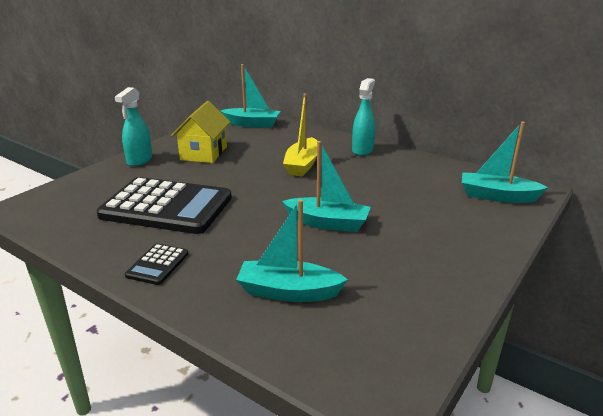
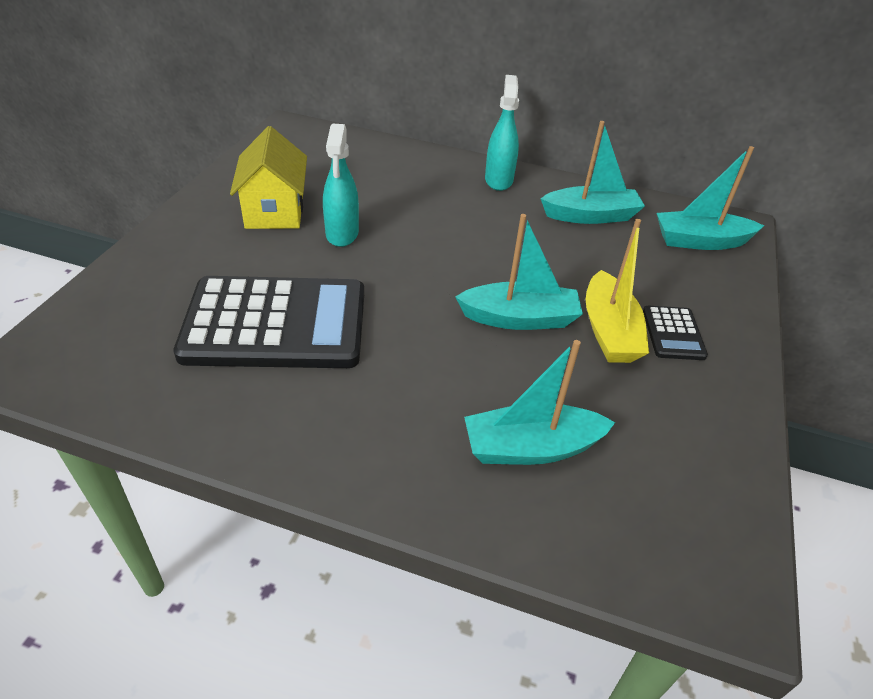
camera: 20 degrees left, 15 degrees up
(139, 160) = (179, 236): turquoise spray bottle -> turquoise spray bottle (342, 234)
(157, 264) = (324, 436): black calculator -> black calculator (673, 333)
(252, 124) = (317, 145): turquoise boat -> turquoise boat (590, 216)
(302, 165) = (431, 216): yellow boat -> yellow boat (609, 331)

